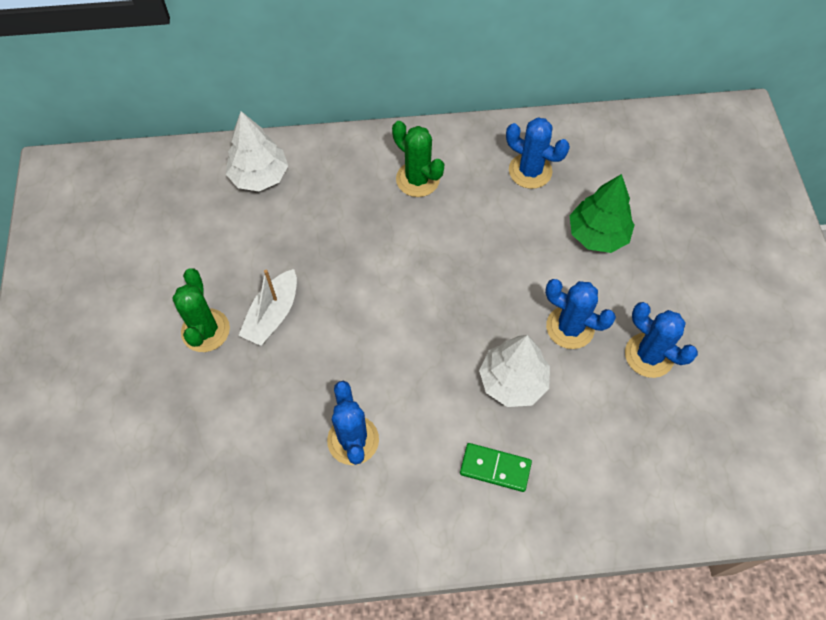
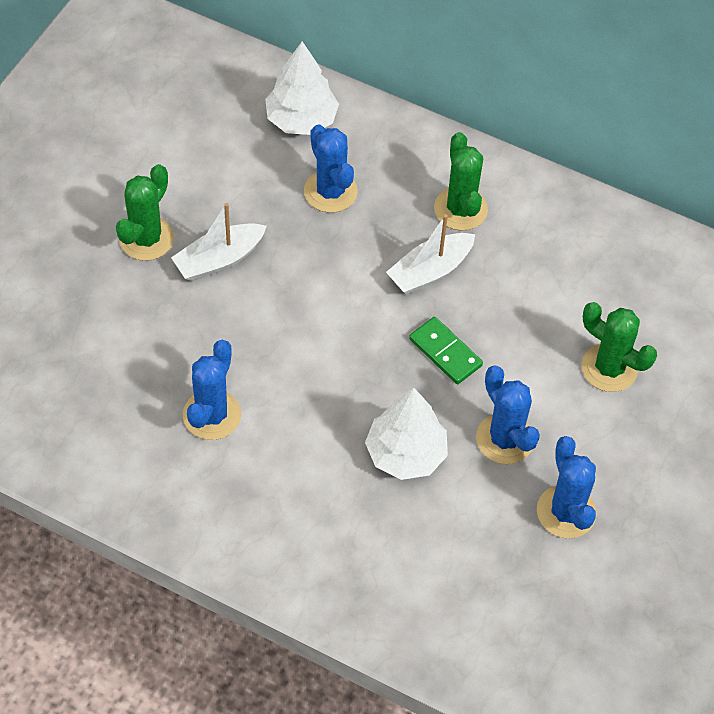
camera: 30 degrees right, 5 degrees down
(430, 235) = (430, 271): none -> white boat
(495, 468) = (327, 519): green domino -> green domino (445, 352)
(530, 171) = (588, 265): blue cactus -> blue cactus (330, 191)
(597, 235) = (609, 368): green tree -> green cactus

